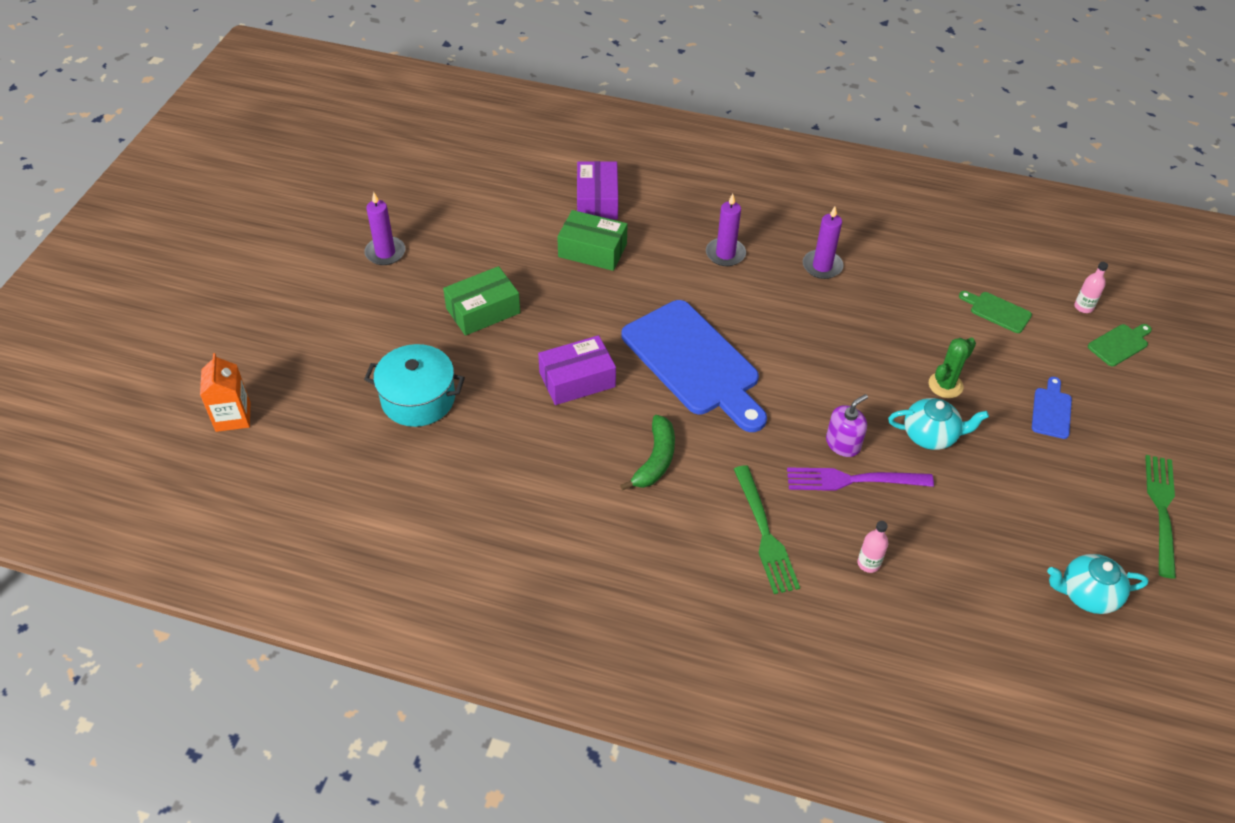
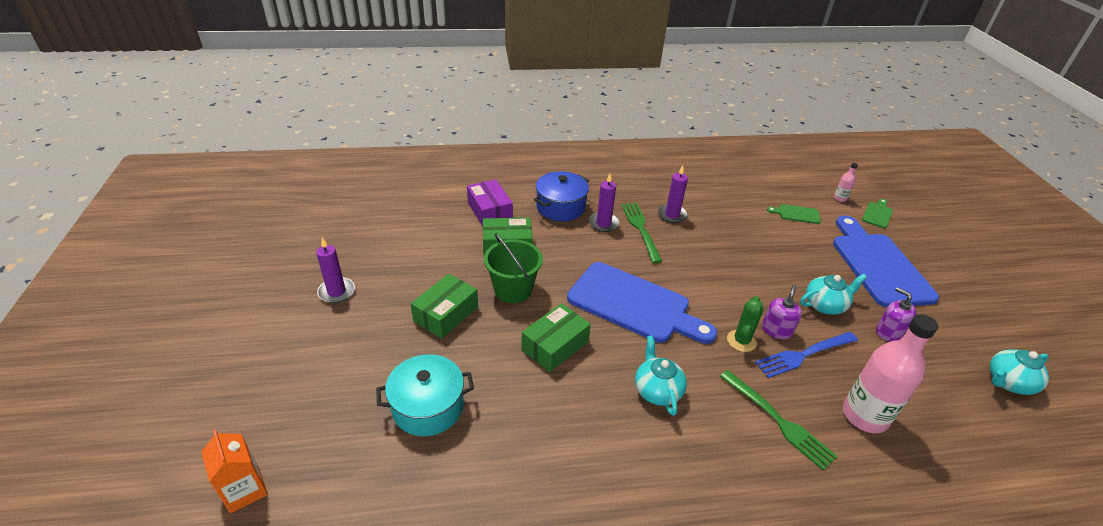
camera: 25 degrees left, 10 degrees down
(569, 305) = (513, 289): none -> green bucket
(577, 380) = (555, 345): purple box -> green box
(655, 460) = (657, 390): green banana -> turquoise teapot
(686, 218) = (561, 207): none -> blue pot
(853, 480) = (804, 355): purple fork -> blue fork
(868, 563) = (864, 416): pink bottle -> pink bottle, size x2.30
(945, 385) = (806, 269): green cactus -> green cactus (741, 341)
(985, 491) = (888, 332): none -> purple soap dispenser
(1051, 410) = (878, 265): blue cutting board -> blue cutting board, size x2.39
(1161, 510) = (992, 308): green fork -> green fork (640, 229)

